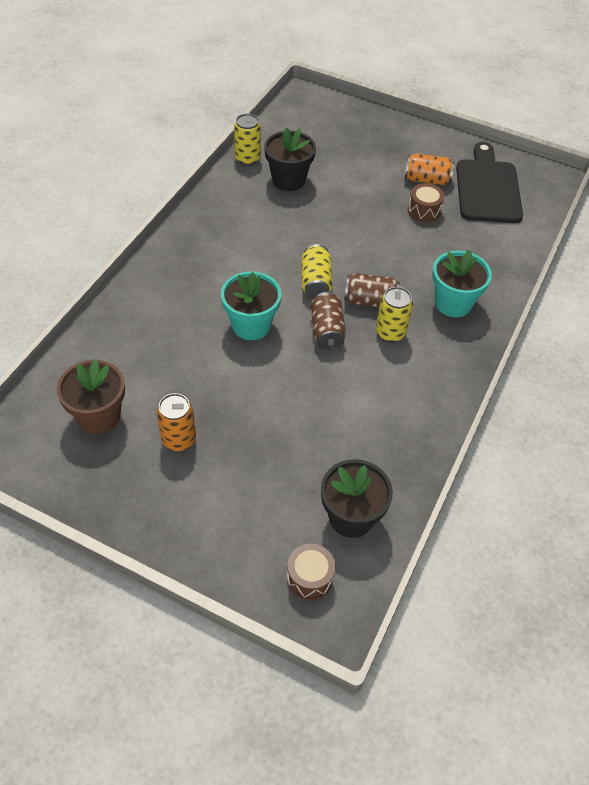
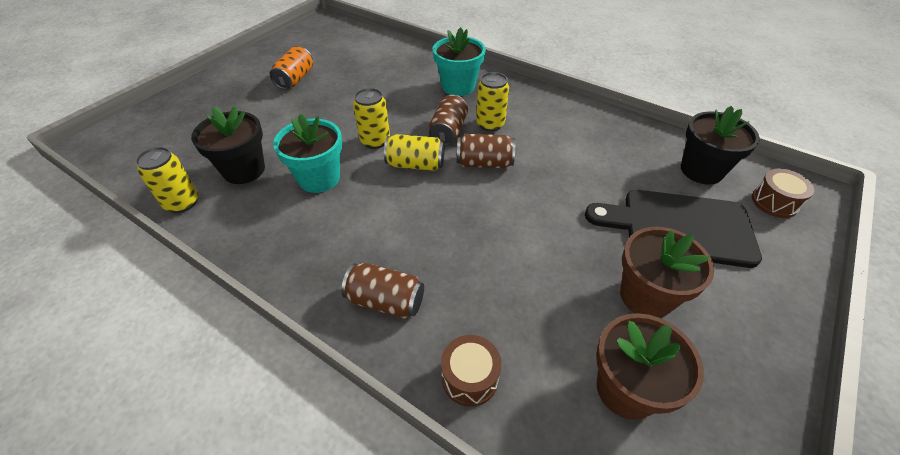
camera: 80 degrees left, 5 degrees down
(166, 282) = (386, 301): none -> brown can
(179, 439) = (646, 296): orange can -> brown flower pot
(251, 325) = (472, 220): turquoise flower pot -> turquoise flower pot (319, 178)
(343, 251) = (375, 141): none -> yellow can
(424, 210) = (337, 86): brown drum -> brown drum (469, 377)
(487, 188) = (323, 50): black cutting board -> black cutting board (679, 226)

